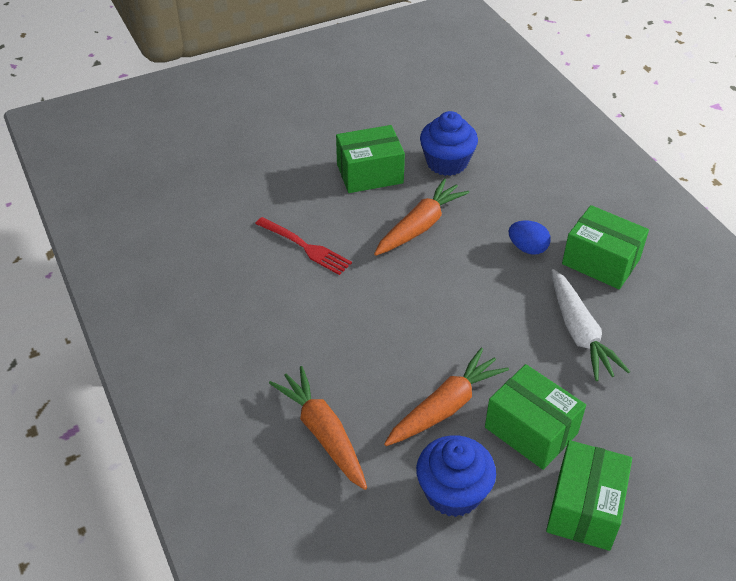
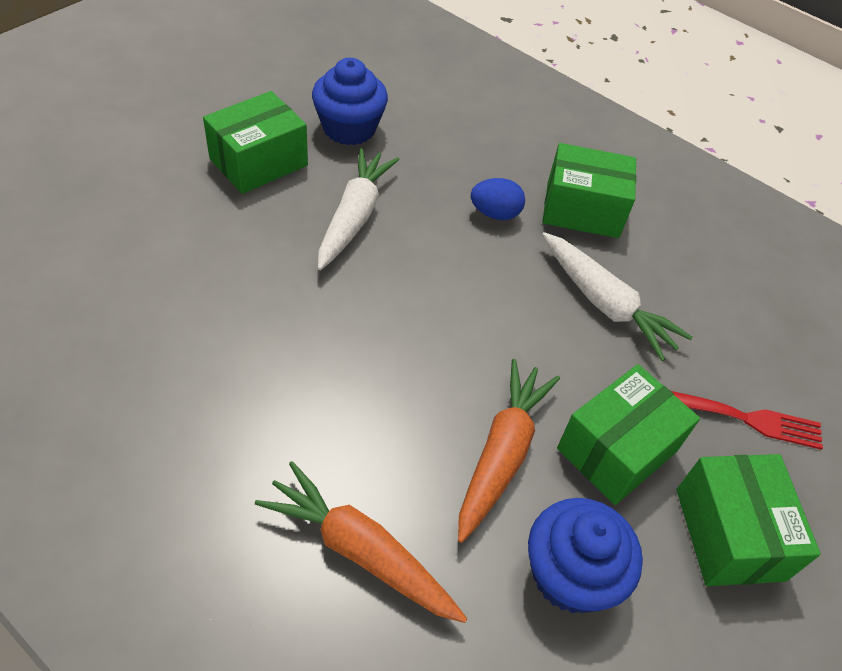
camera: 30 degrees left, 5 degrees up
(304, 247) = (214, 282): red fork -> red fork (742, 418)
(420, 226) = (354, 216): orange carrot -> white carrot
(531, 430) = (617, 450): green box -> green box turned 60 degrees counterclockwise

